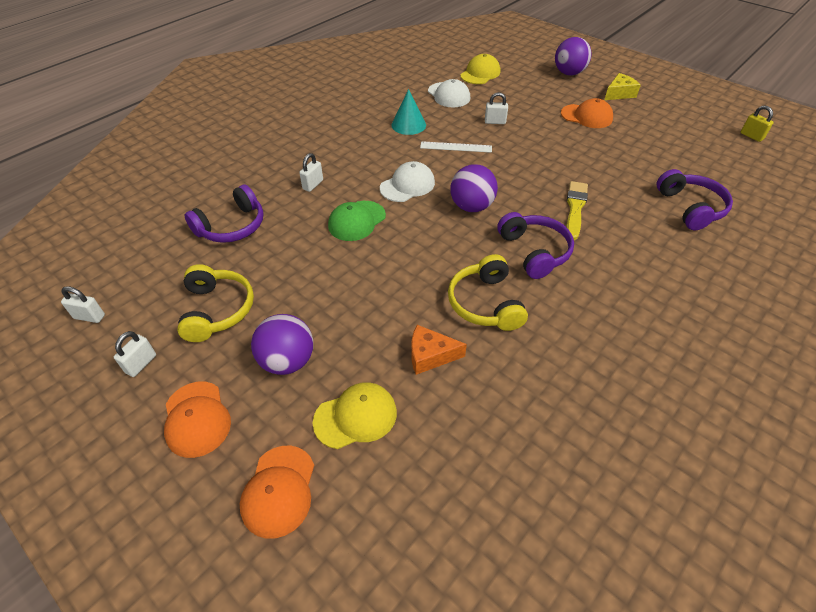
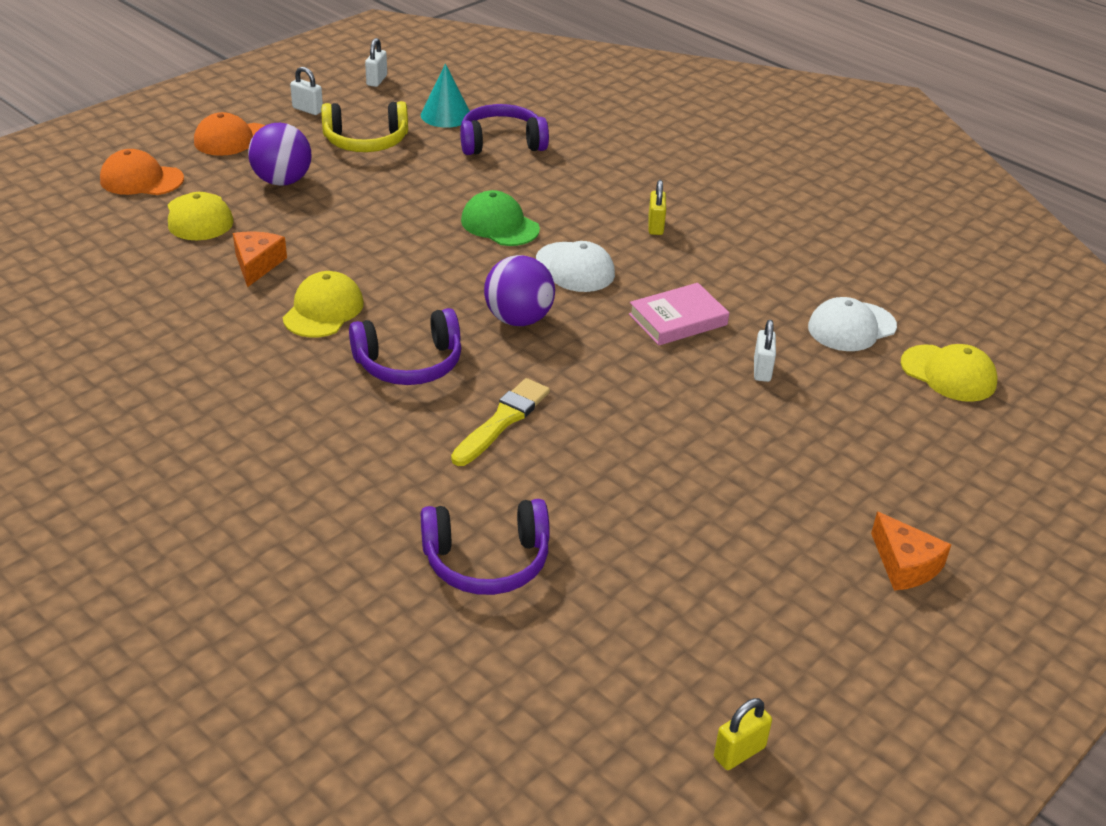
camera: 90 degrees right, 10 degrees down
(232, 226) = (501, 143): purple headphones -> purple headphones turned 120 degrees clockwise
(313, 185) = (581, 194): white padlock -> none
(354, 154) = (655, 226): none -> yellow padlock
(408, 125) = (743, 278): turquoise cone -> turquoise cone (446, 115)
(456, 147) = (678, 319): white ruler -> pink book
(485, 303) = (323, 310): yellow headphones -> yellow cap
(569, 73) = (985, 502): purple ball -> none
(575, 208) = (502, 421): yellow brush -> yellow brush turned 75 degrees counterclockwise
(586, 116) = (797, 492): orange cap -> none
(619, 94) = (905, 565): yellow cheese -> orange cheese

